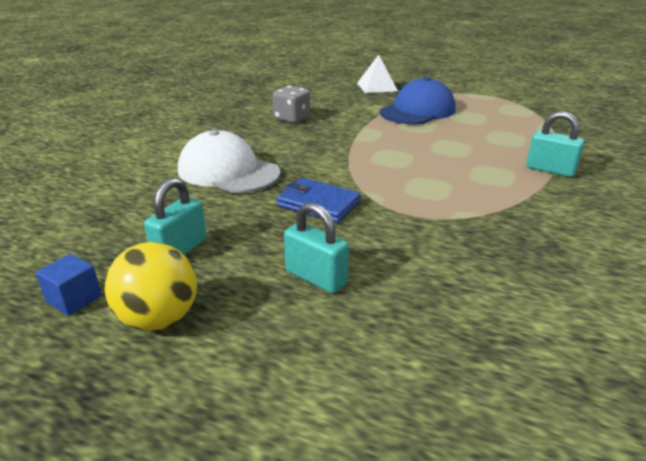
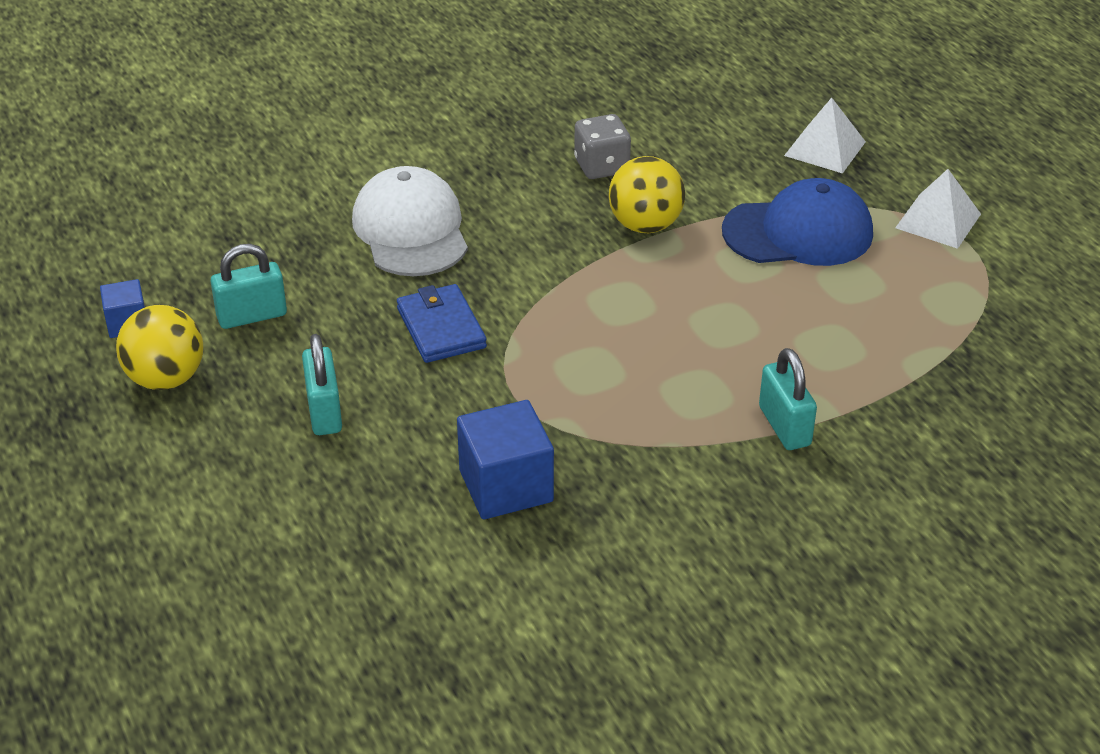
camera: 40 degrees right, 10 degrees up
(350, 129) = (645, 225): none -> yellow ball
(459, 92) = (938, 221): none -> white pyramid
(490, 258) = (506, 486): none -> blue cube

